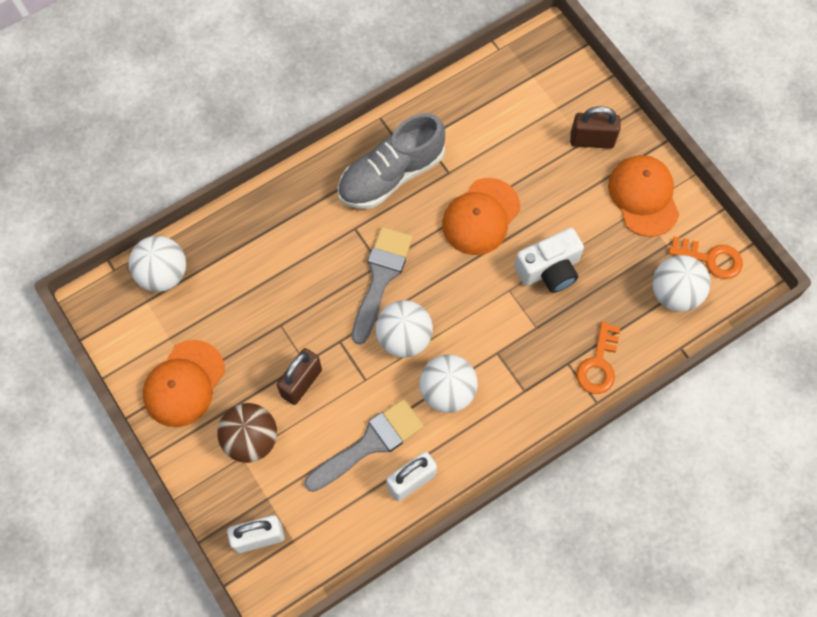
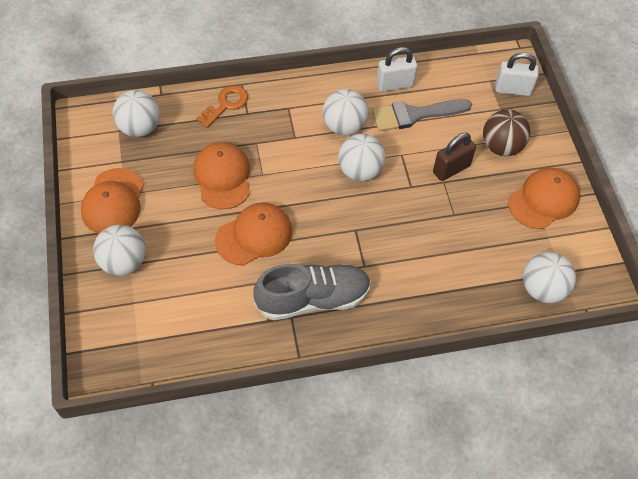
camera: 160 degrees left, 10 degrees down
(381, 277) = (359, 219): grey brush -> none
(549, 269) = (223, 177): white camera -> orange cap
(592, 140) = (124, 262): brown padlock -> white ball
(710, 258) = (96, 140): orange key -> none

